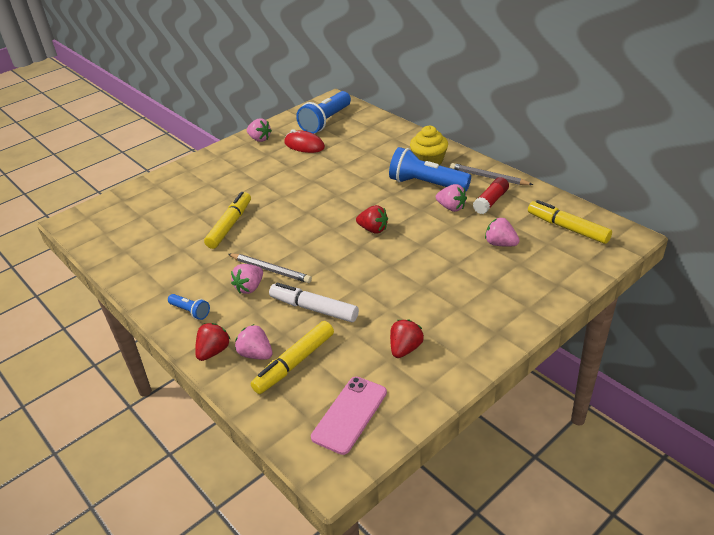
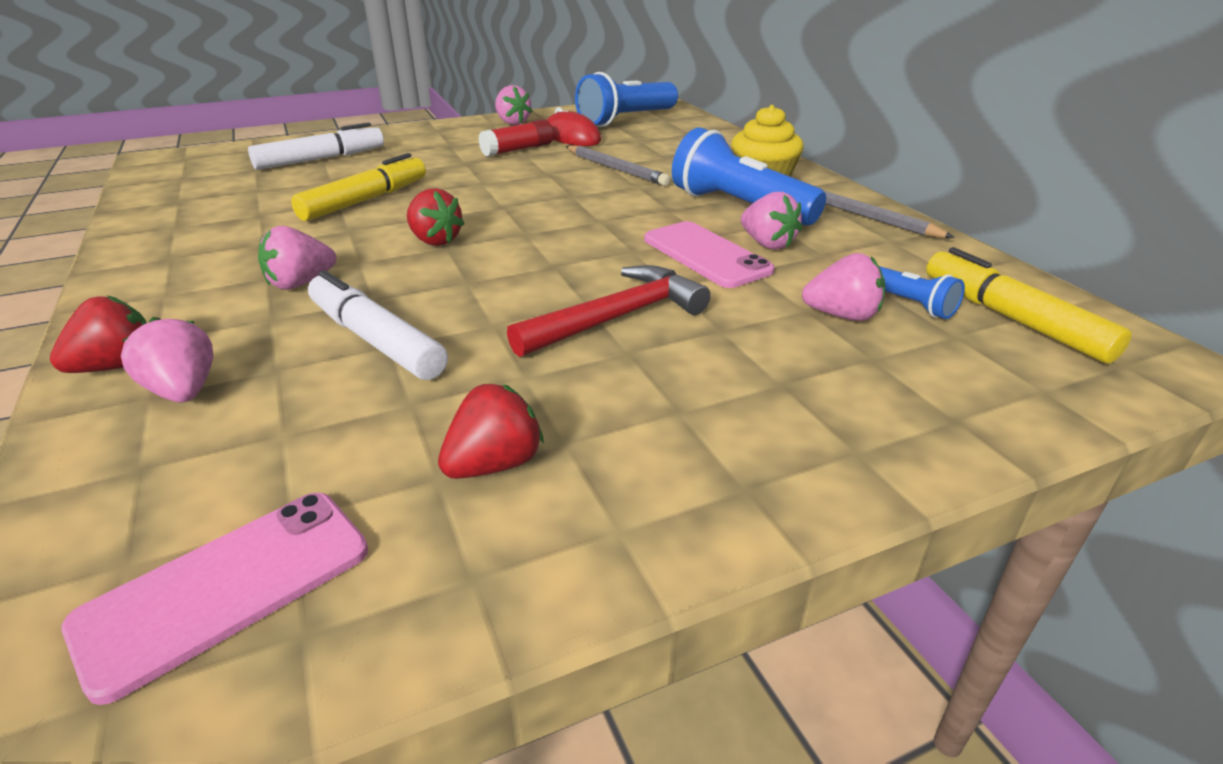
camera: 15 degrees right, 5 degrees down
(172, 198) = (320, 159): none -> white marker
(190, 311) = (164, 295): blue flashlight -> blue flashlight (909, 304)
(270, 270) = (363, 266): grey pencil -> grey pencil (616, 169)
(295, 363) = (235, 428): yellow marker -> none
(373, 229) = (596, 247): red strawberry -> red strawberry (435, 241)
(408, 269) = (617, 318): none -> red hammer
(427, 222) = (706, 255): none -> pink phone
(490, 201) = (852, 249): red glue stick -> red glue stick (518, 150)
(500, 244) = (842, 315): pink strawberry -> pink strawberry turned 135 degrees clockwise

